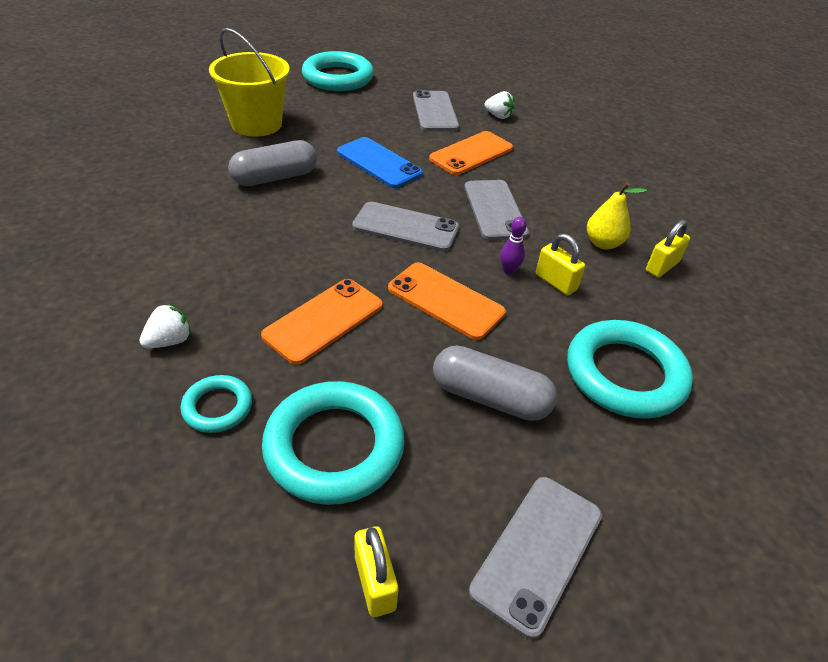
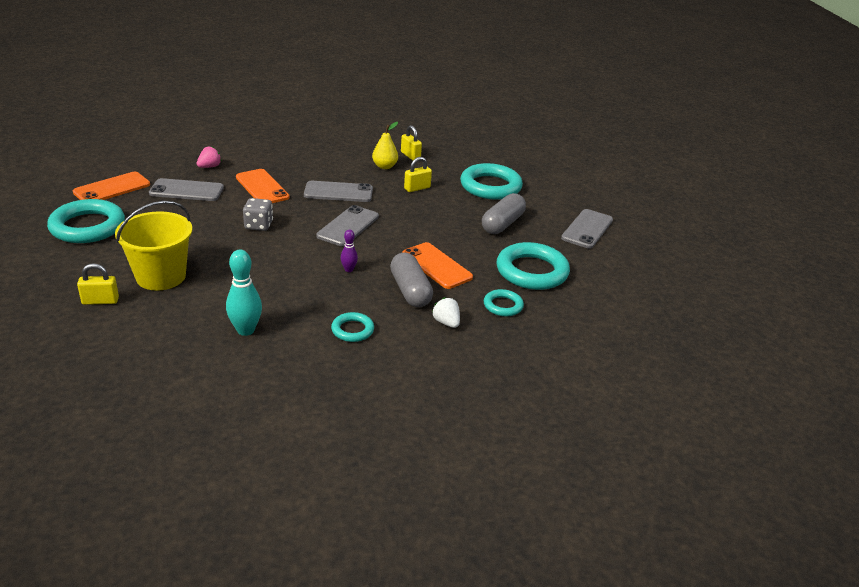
camera: 80 degrees left, 10 degrees down
(155, 256) = (352, 330): none -> turquoise ring
(159, 183) = (245, 330): none -> turquoise bowling pin
(275, 177) = (261, 272): grey capsule -> grey capsule (410, 291)
(375, 582) = (603, 268): yellow padlock -> yellow padlock (100, 301)
(379, 163) = (258, 225): blue phone -> grey dice
(445, 300) = (426, 224): orange phone -> orange phone (112, 188)
(498, 116) = (209, 167): white strawberry -> pink strawberry
(509, 271) = (403, 200): purple bowling pin -> purple bowling pin (349, 269)
(537, 552) = (587, 229): grey phone -> grey phone turned 75 degrees clockwise

